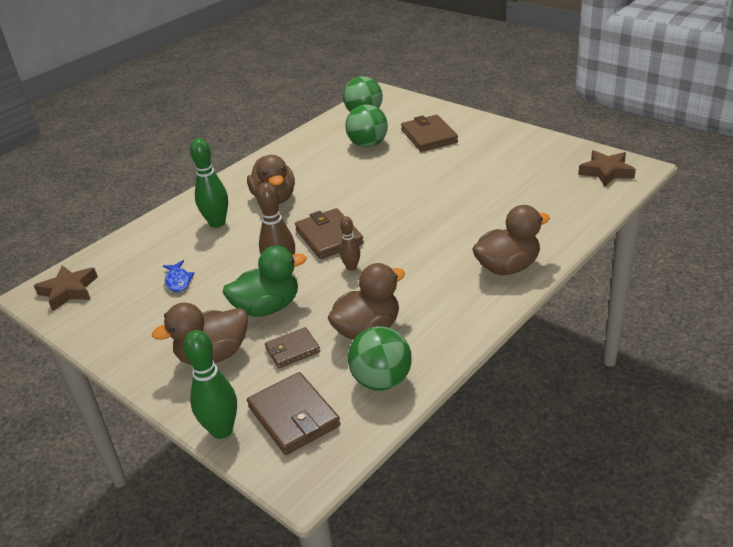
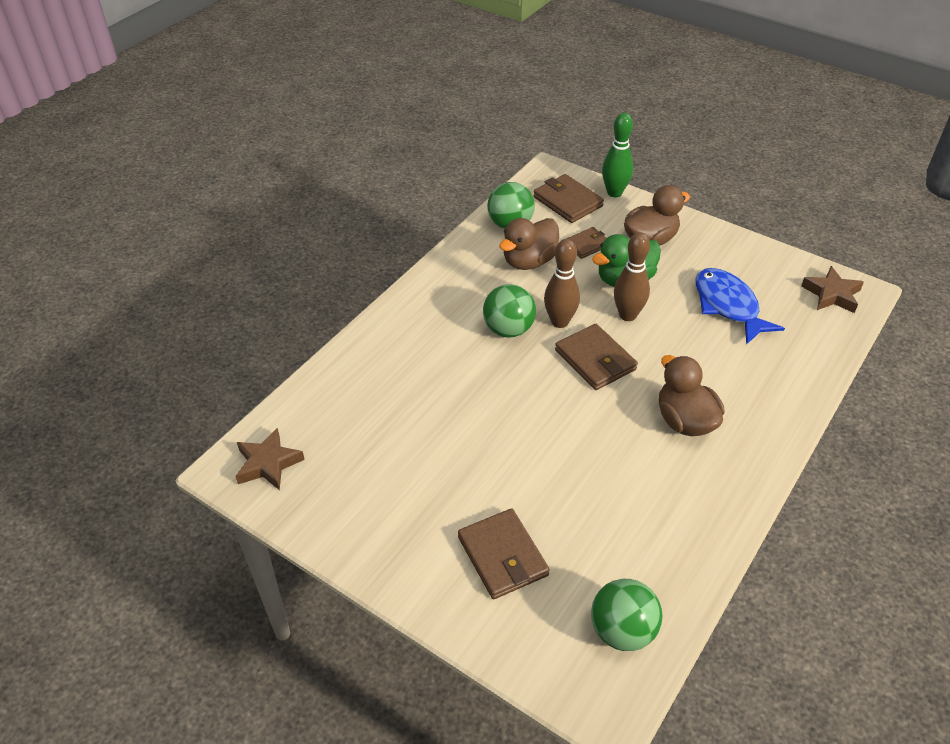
camera: 170 degrees right, 10 degrees up
(178, 281) = (728, 306): blue fish -> blue fish, size x2.07
(217, 223) = (735, 381): green bowling pin -> none
(351, 267) = (559, 322): brown bowling pin -> brown bowling pin, size x1.73
(368, 145) = (593, 537): green ball -> green ball (508, 329)
(507, 267) = (407, 322): brown duck -> none

